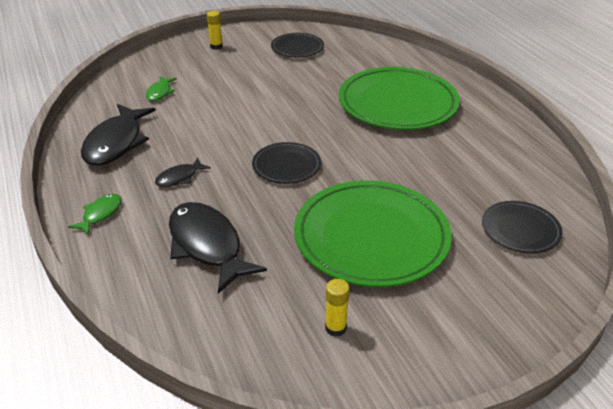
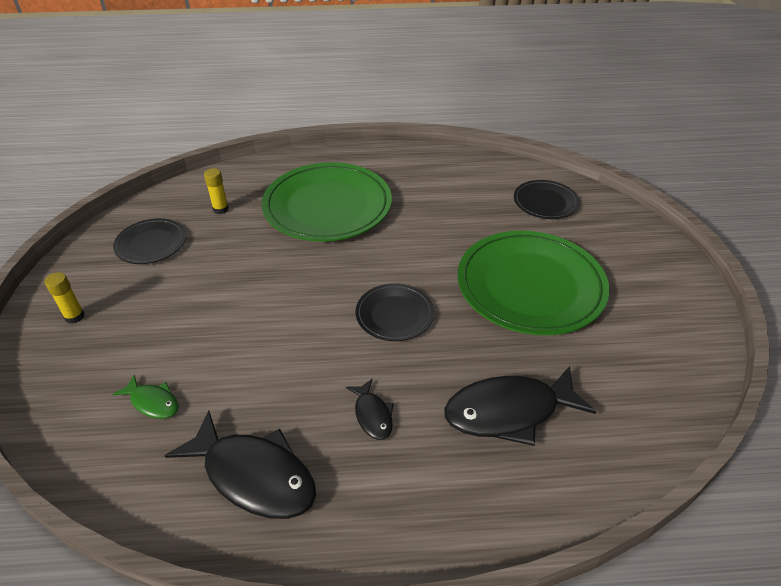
camera: 70 degrees left, 5 degrees up
(100, 214) = (414, 515): green fish -> none
(335, 328) = (643, 342): yellow glue stick -> yellow glue stick (221, 209)

